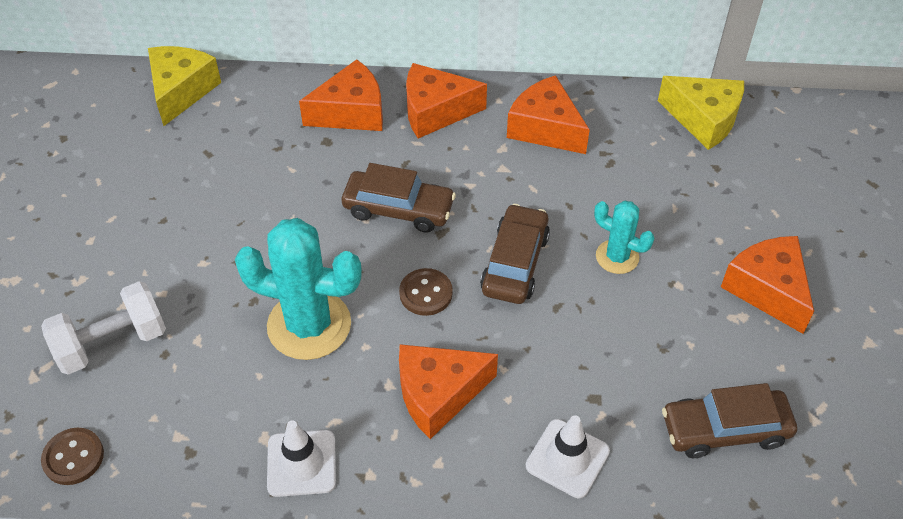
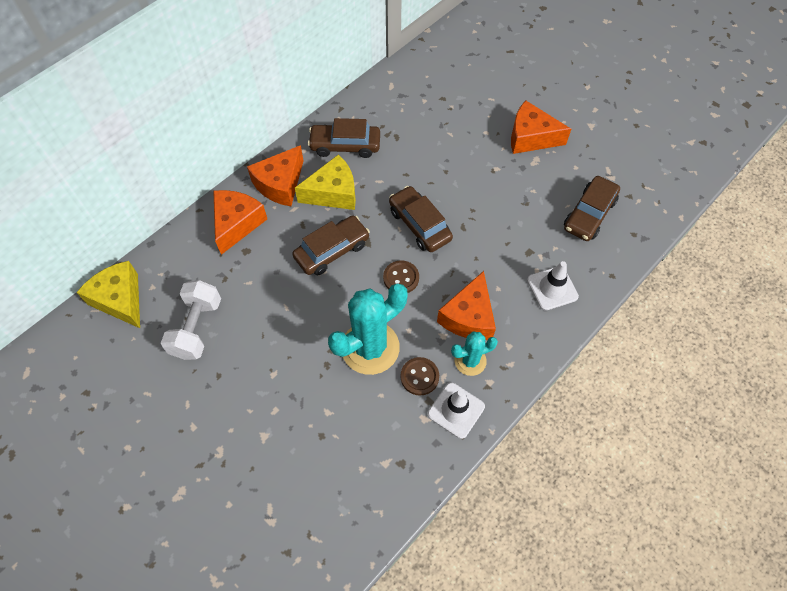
camera: 50 degrees left, 10 degrees up
(73, 457) = (351, 530): brown button -> brown button (419, 377)
(112, 343) = (287, 460): white dumbbell -> white dumbbell (197, 328)
(545, 128) = (345, 145): orange cheese -> brown car
(617, 257) = (457, 179): turquoise cactus -> turquoise cactus (470, 361)
(704, 119) = (408, 79): yellow cheese -> yellow cheese (333, 193)

